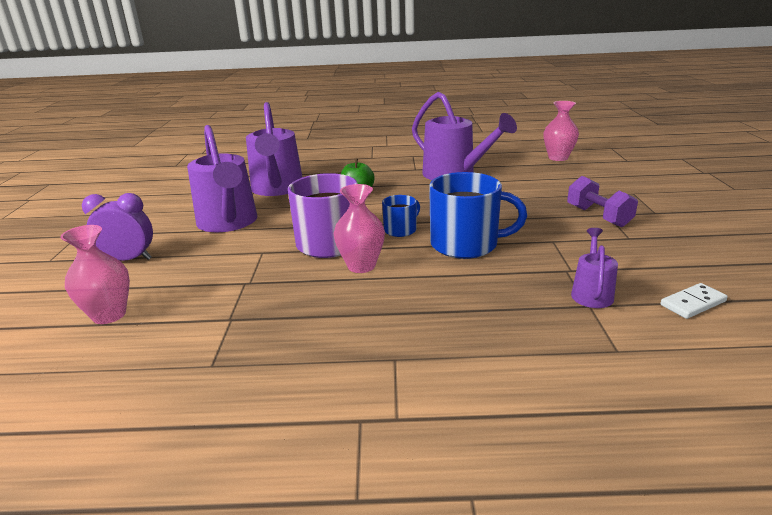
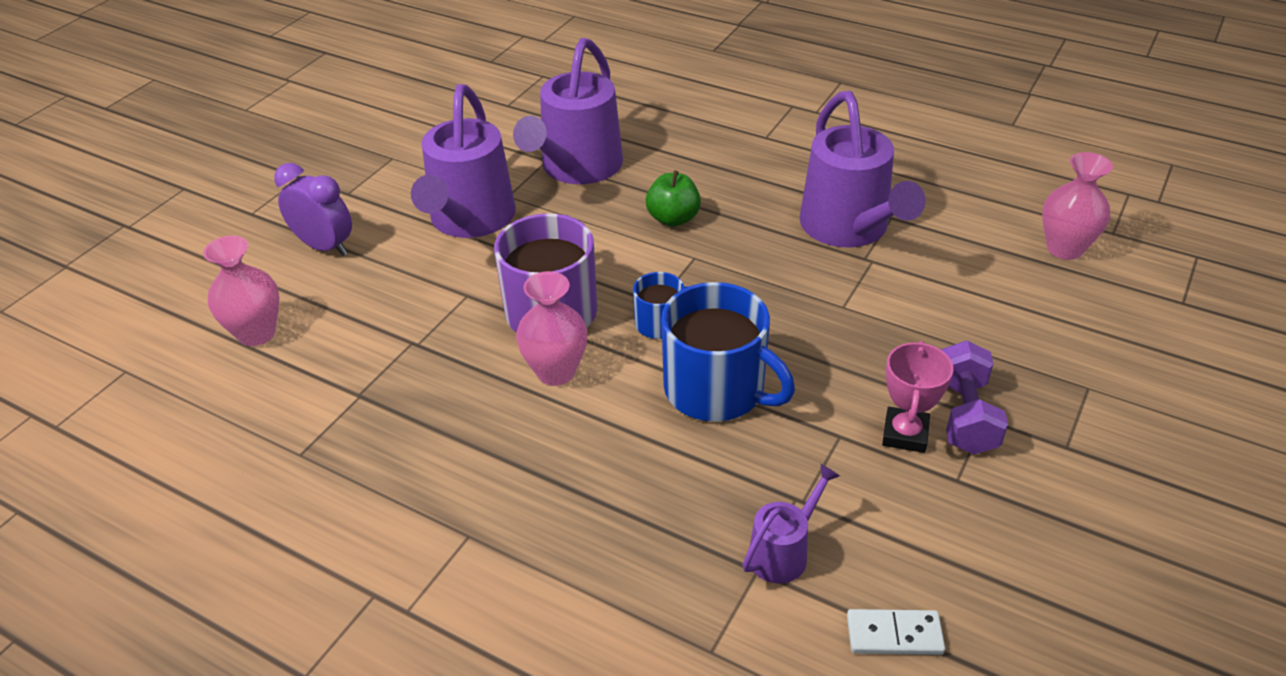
camera: 30 degrees right, 15 degrees up
(582, 230) = (905, 434): none -> pink trophy

